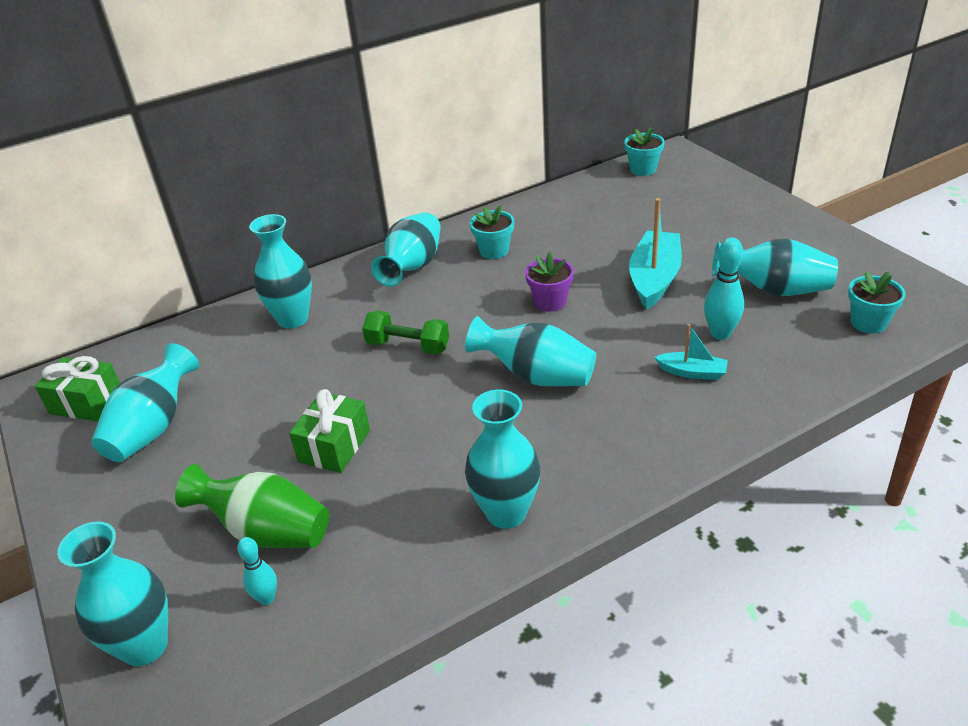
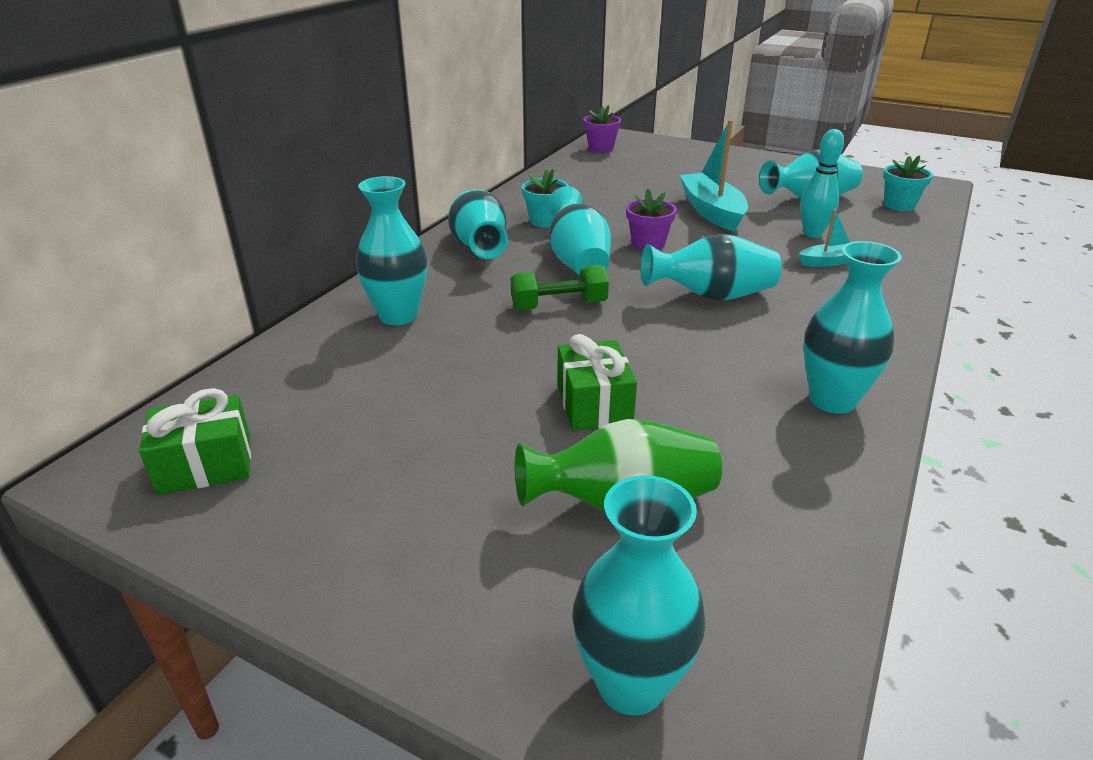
camera: 35 degrees left, 5 degrees down
(153, 428) = (343, 459): turquoise vase -> turquoise vase (577, 261)
(267, 598) = (710, 565): turquoise bowling pin -> none
(643, 169) = (601, 148): turquoise flower pot -> purple flower pot

